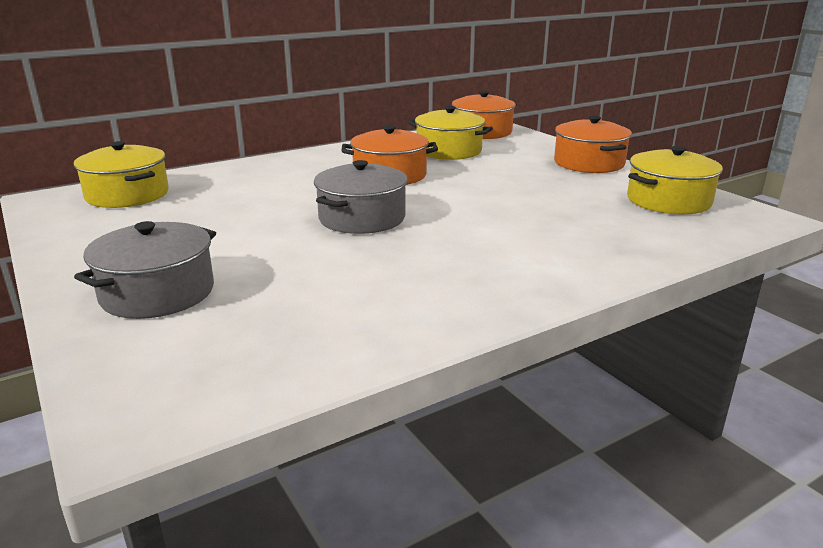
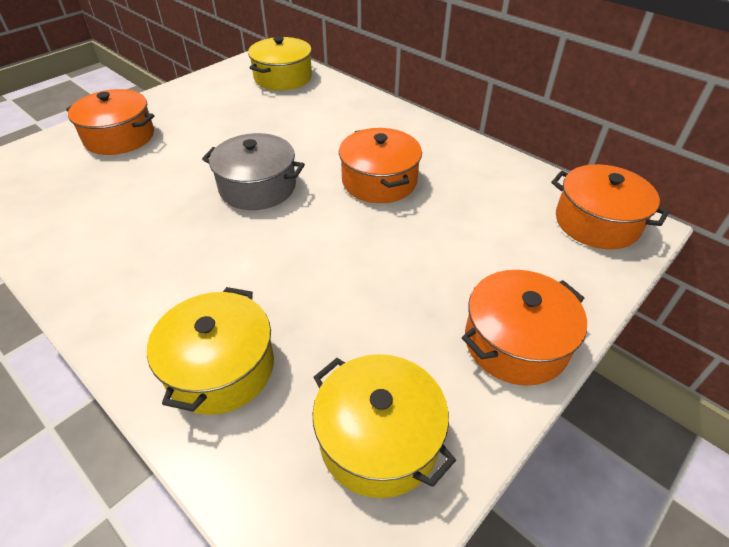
camera: 75 degrees right, 20 degrees up
(157, 293) = (119, 137): grey pot -> orange pot
(449, 151) = (489, 206): yellow pot -> yellow pot (220, 368)

